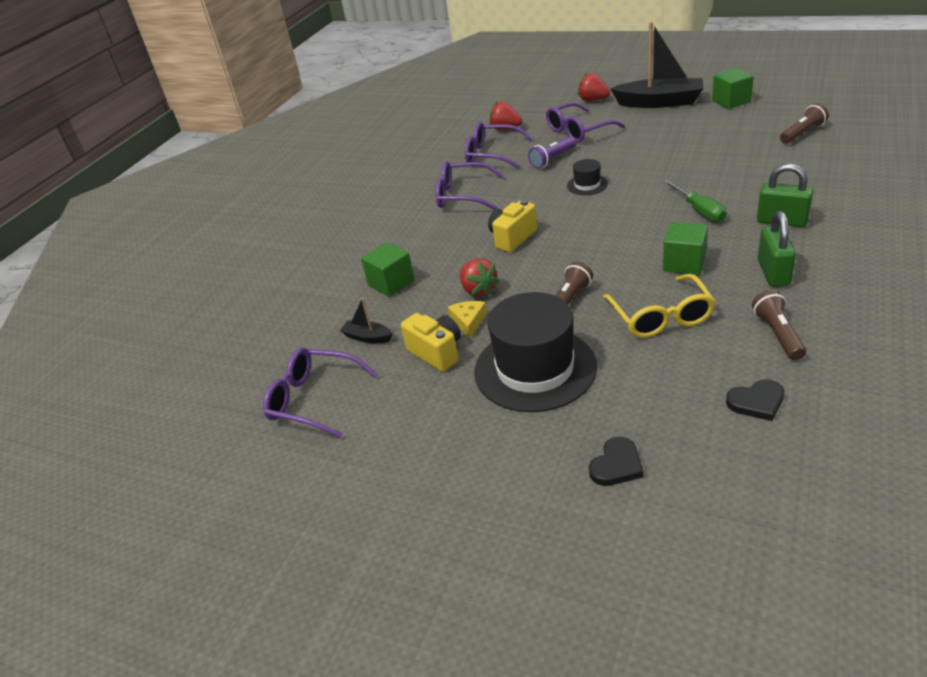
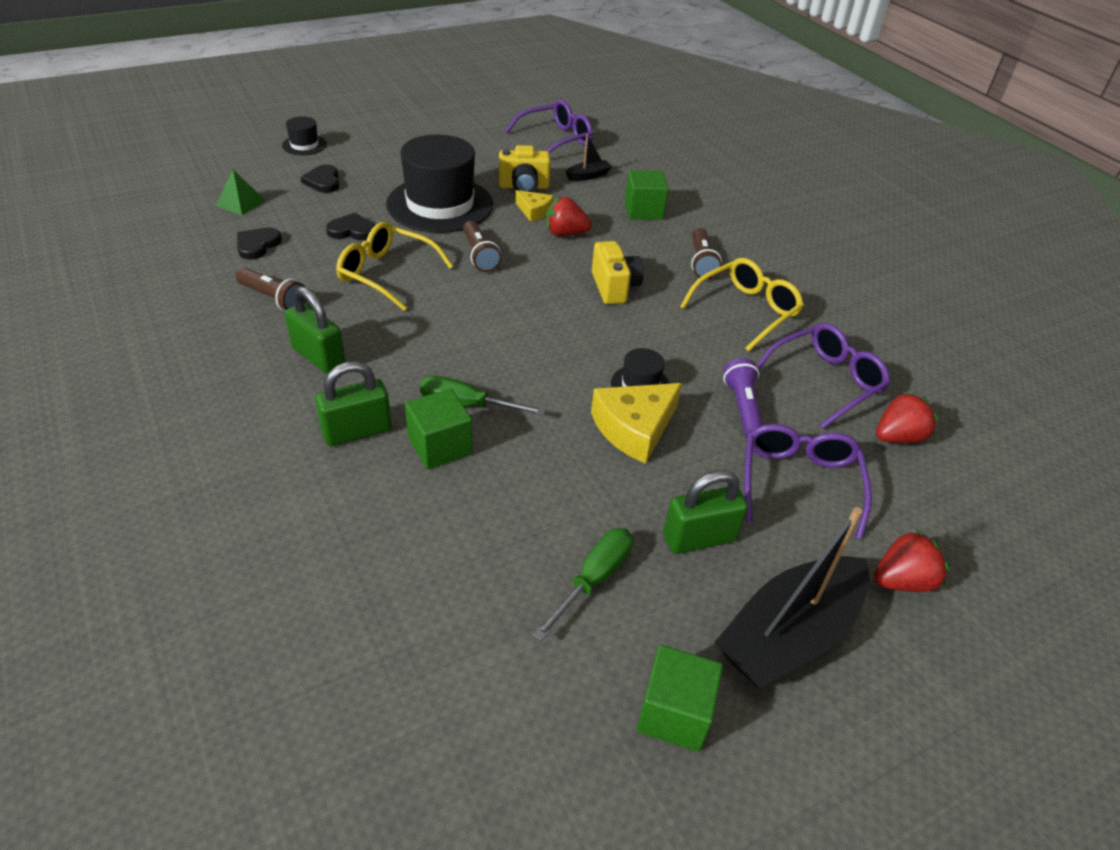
camera: 120 degrees right, 5 degrees up
(463, 195) = (746, 311): purple glasses -> yellow glasses
(579, 557) = (304, 145): none -> black hat
(620, 170) = (634, 428): none -> yellow cheese
(648, 376) = (352, 230): none -> black heart
(652, 131) = (699, 538): none -> green padlock
(684, 263) = (416, 330): green cube -> green cube (440, 446)
(716, 134) = (593, 579): none -> green screwdriver
(738, 478) = (241, 203): none -> green pyramid
(802, 133) = (459, 657): brown flashlight -> brown flashlight (701, 262)

